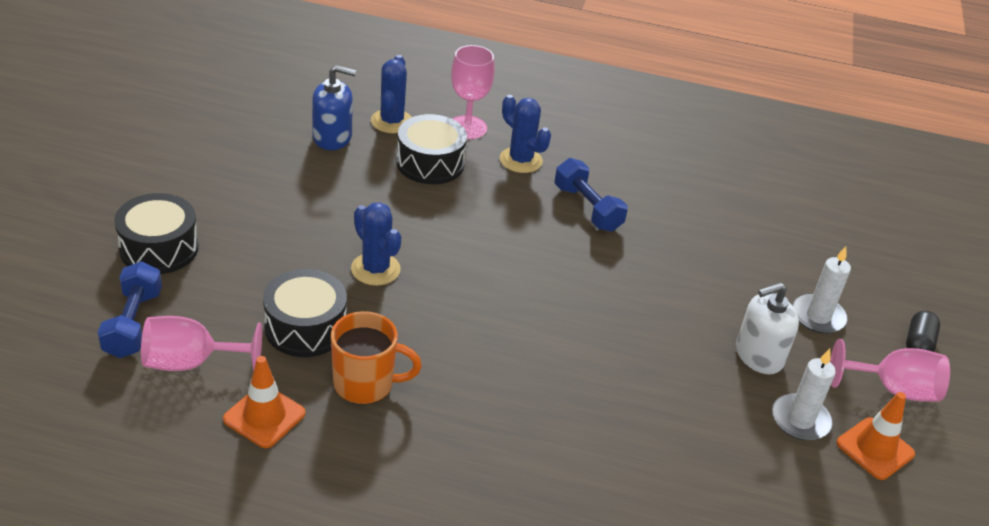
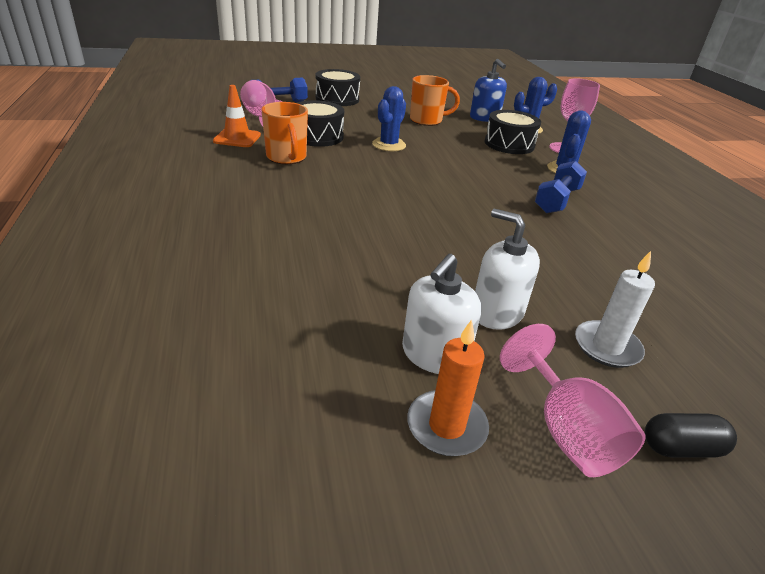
camera: 65 degrees right, 5 degrees down
(310, 195) = (427, 120): none -> orange mug
(800, 420) = (434, 354): white candle -> white soap dispenser
(875, 448) = (446, 426): orange traffic cone -> orange candle

